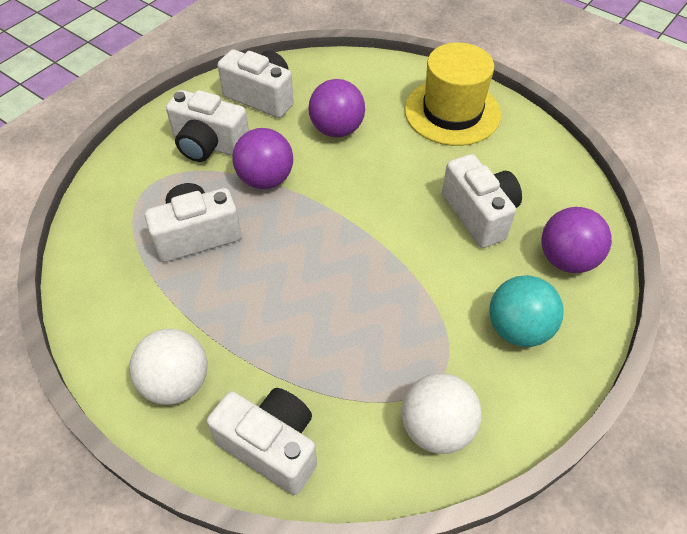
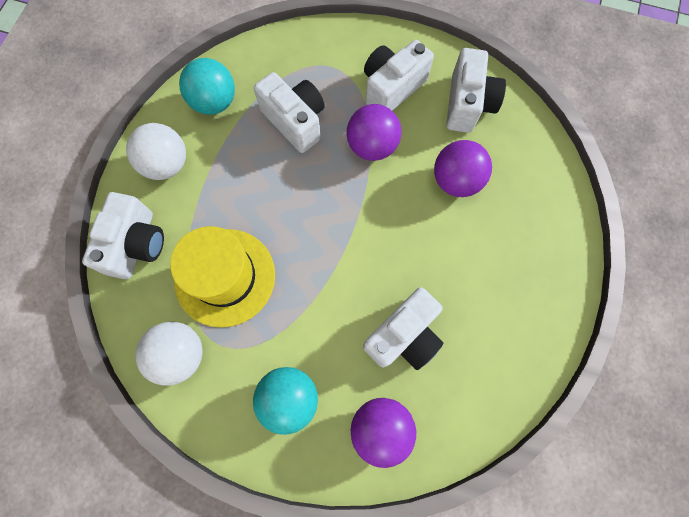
camera: 70 degrees right, 20 degrees up
(121, 307) = (214, 102): none -> turquoise ball
(209, 145) = (391, 88): white camera -> white camera turned 45 degrees clockwise
(452, 112) = (528, 276): yellow hat -> yellow hat (225, 277)

